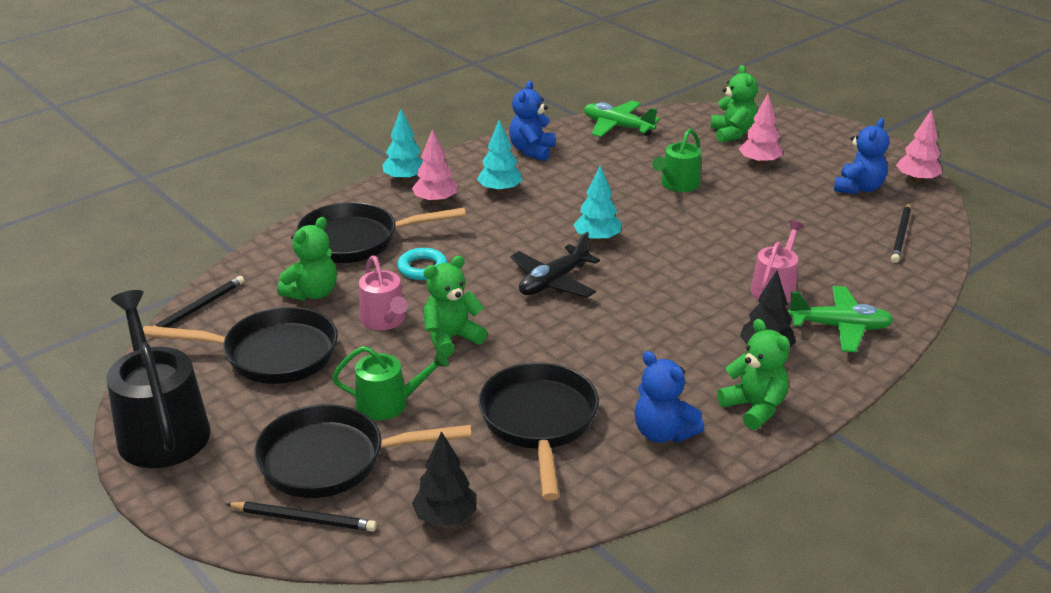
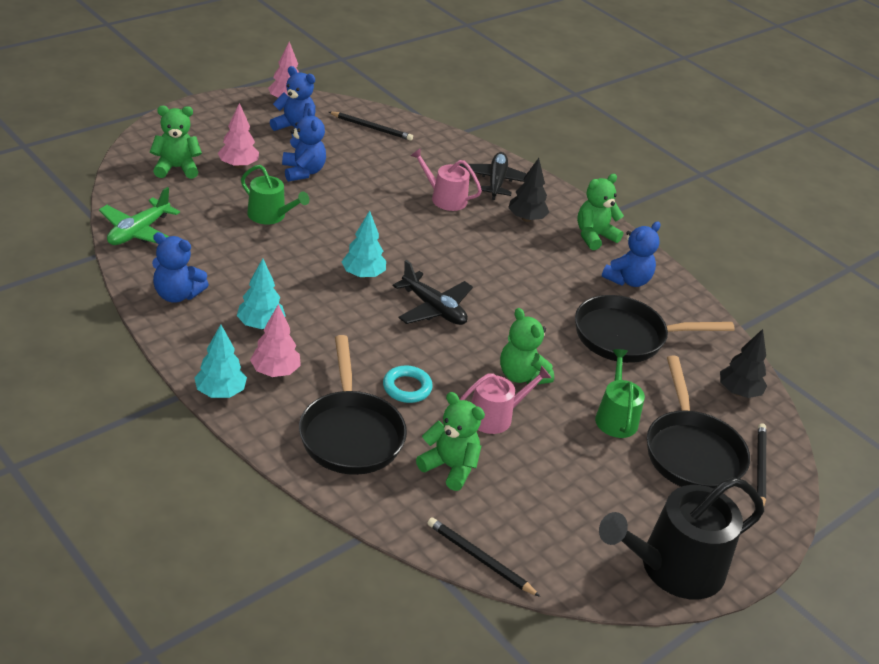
camera: 95 degrees left, 5 degrees up
(272, 354) = (554, 494): black pan -> none
(771, 197) = (303, 172): none -> blue teddy bear
(840, 327) = (496, 182): green plane -> black plane

